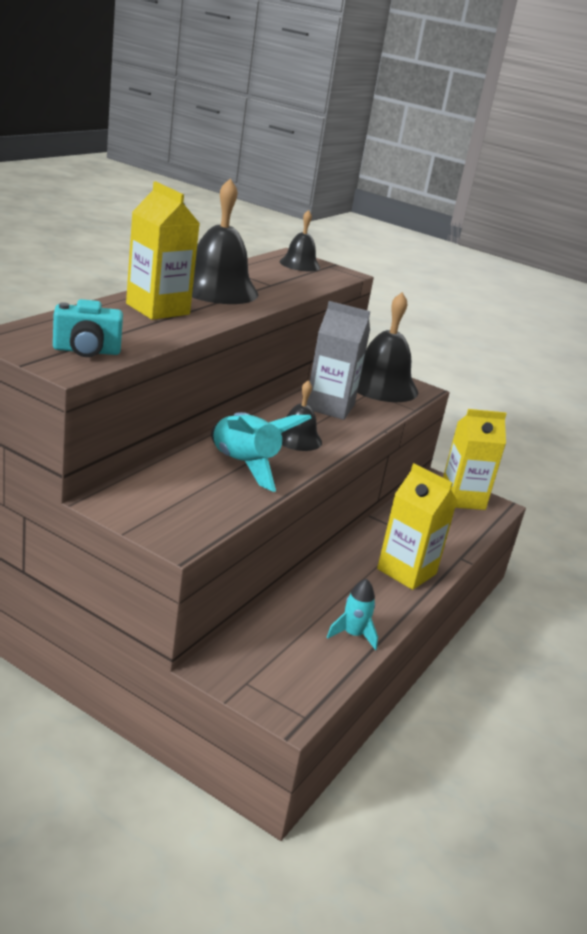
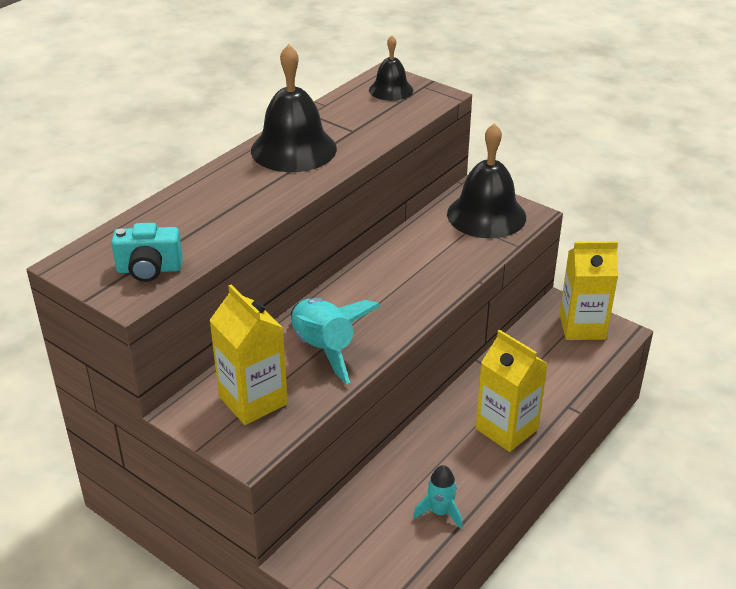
camera: 10 degrees right, 10 degrees up
(158, 309) = (227, 193): yellow carton -> yellow carton (253, 400)
(298, 439) = (384, 305): black bell -> none
(330, 407) = (424, 255): grey carton -> none

